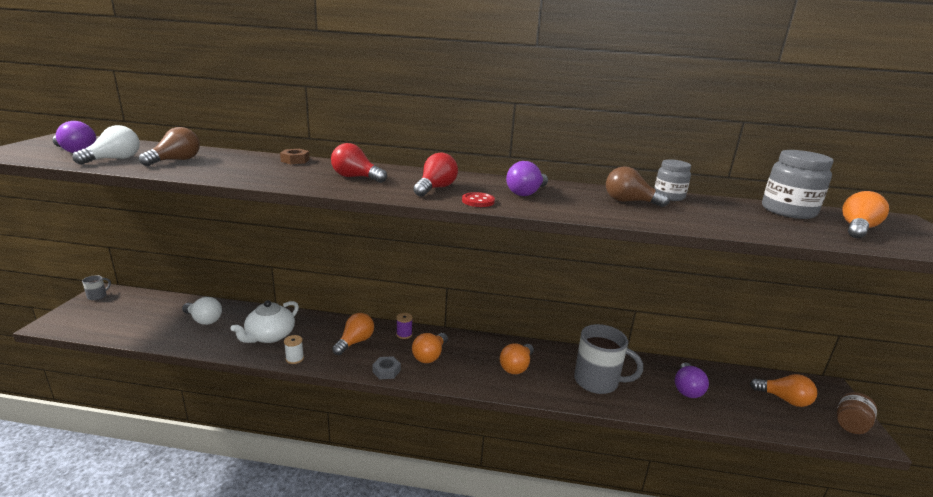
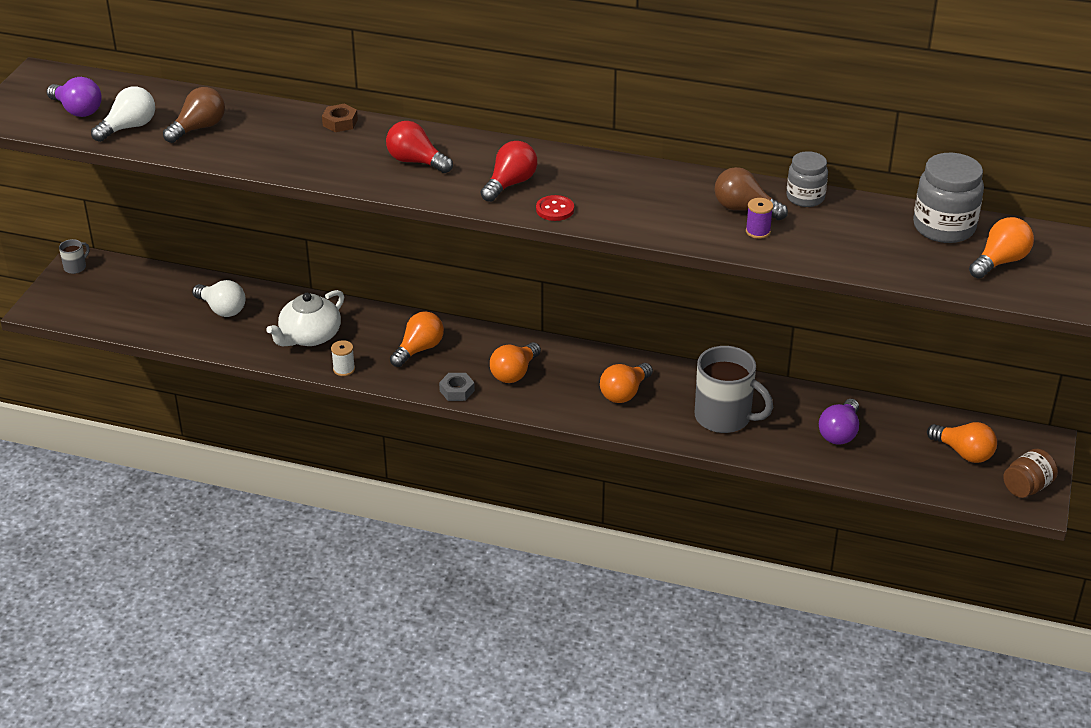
camera: 10 degrees right, 15 degrees up
(404, 334) = (484, 341): purple spool -> purple spool (758, 231)
(526, 193) = (620, 192): purple light bulb -> none

